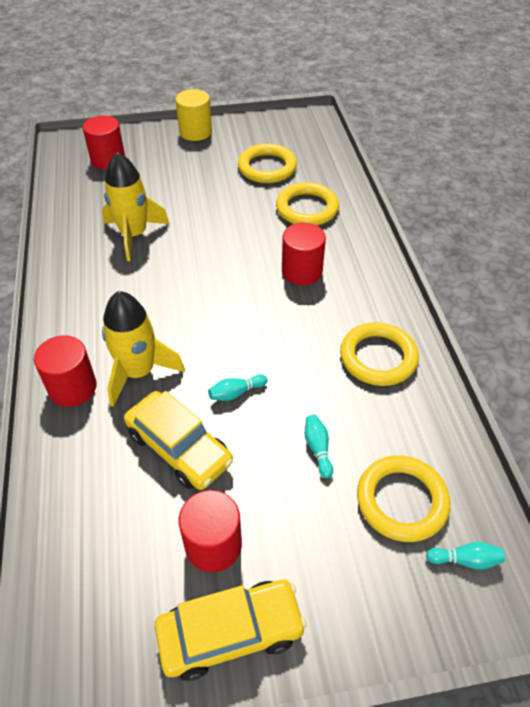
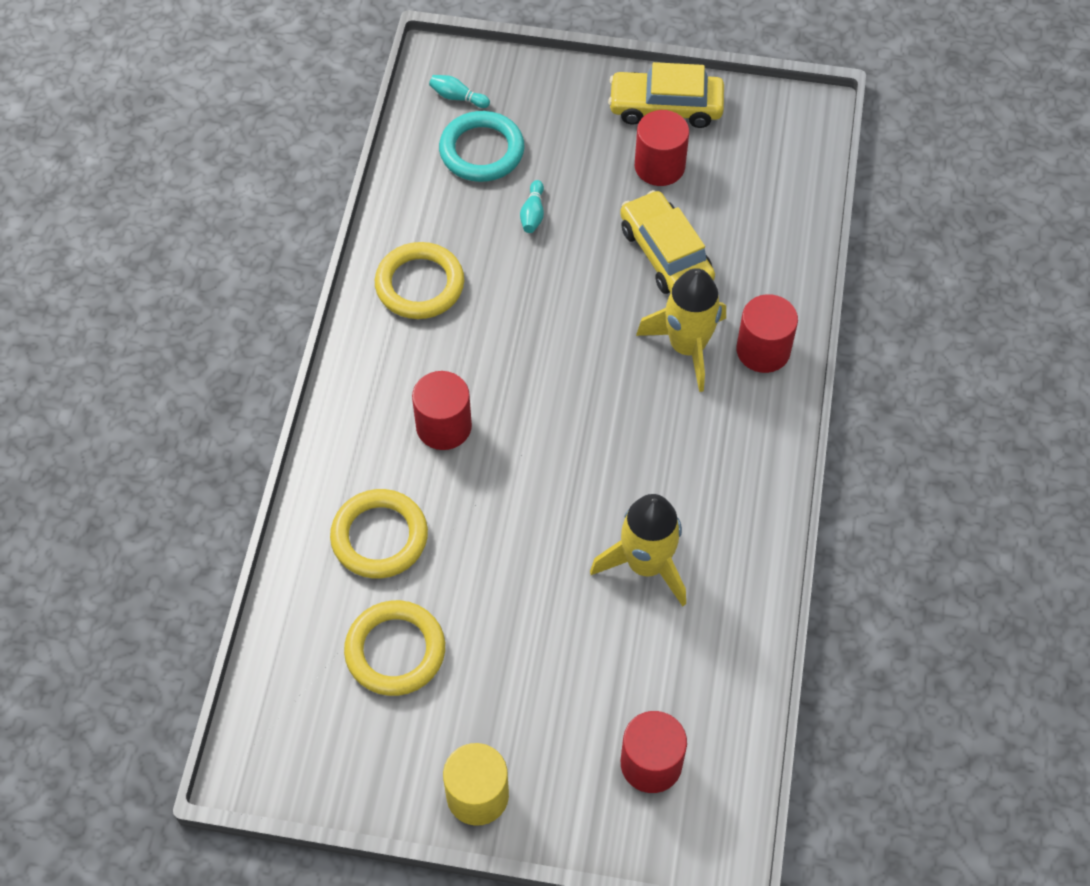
camera: 160 degrees left, 10 degrees up
(236, 393) = (589, 292): turquoise bowling pin -> none
(401, 501) = (481, 151): yellow ring -> turquoise ring

